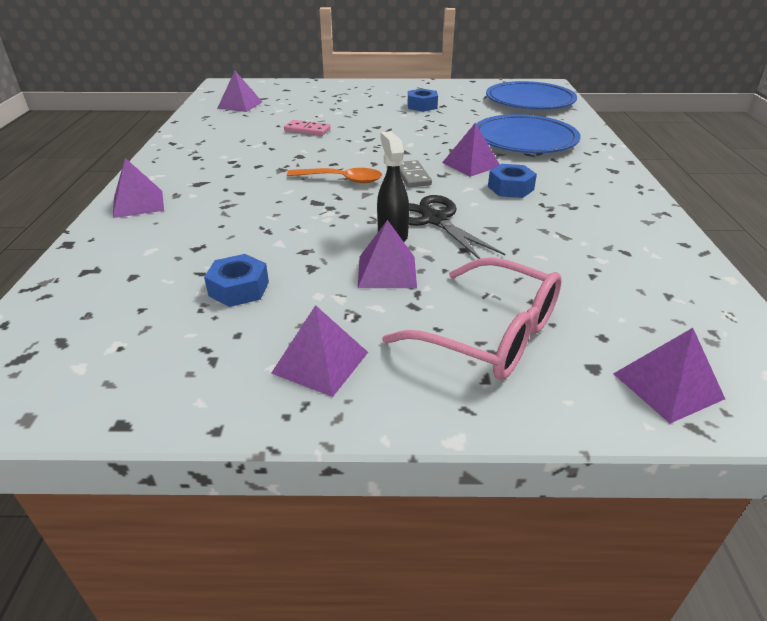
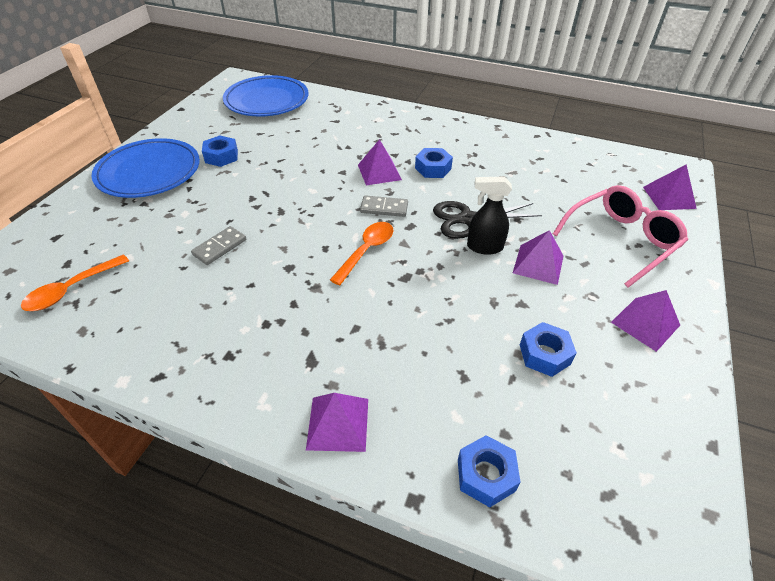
camera: 70 degrees left, 10 degrees up
(88, 271) = (486, 475): none -> blue nut
(240, 105) = (71, 289): purple pyramid -> orange spoon
(307, 130) = (220, 247): pink domino -> grey domino
(524, 140) = (349, 132): blue plate -> blue plate (149, 172)

